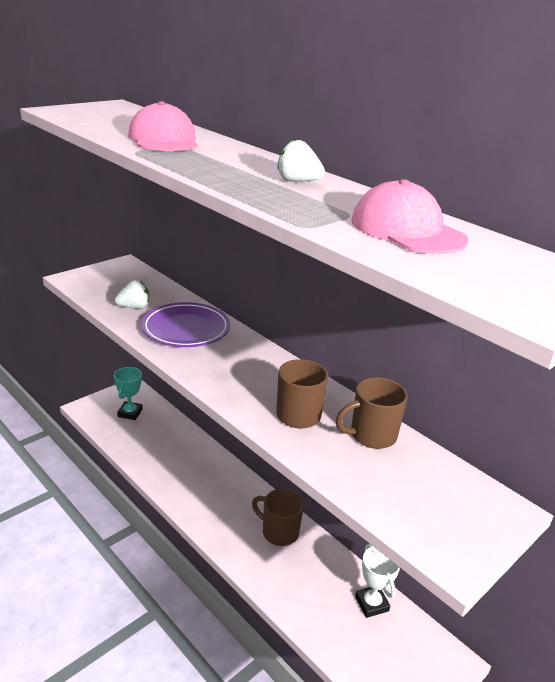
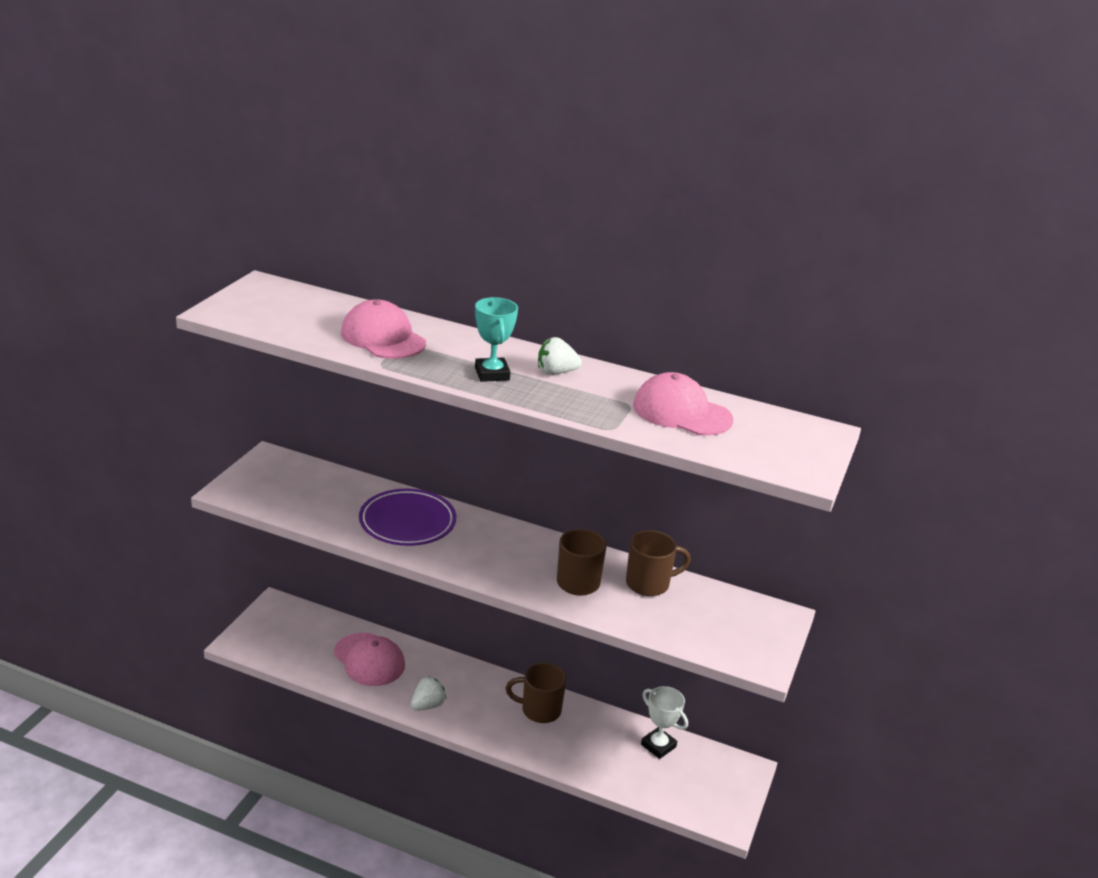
camera: 25 degrees left, 0 degrees up
(130, 413) = (296, 634): turquoise trophy -> turquoise trophy (492, 374)
(134, 307) = (331, 510): white strawberry -> white strawberry (427, 705)
(168, 447) = (369, 660): none -> pink cap
(371, 435) = (649, 584): brown mug -> brown mug turned 150 degrees counterclockwise

